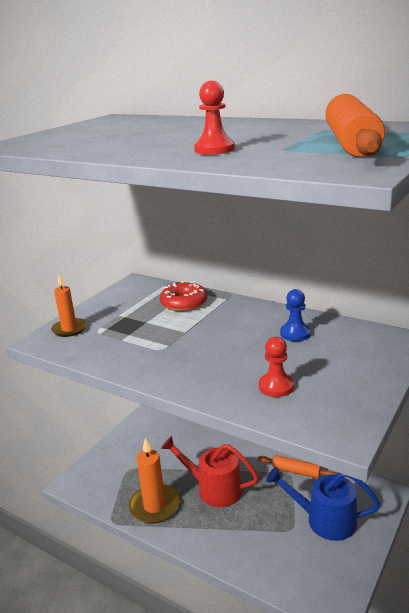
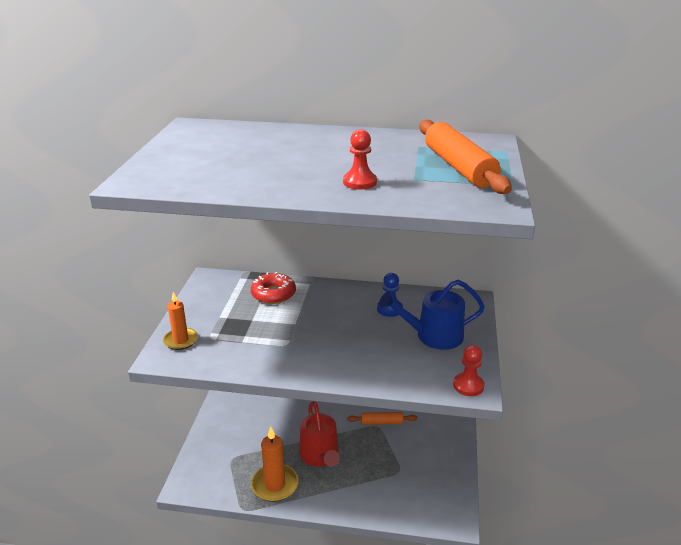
camera: 25 degrees left, 5 degrees up
(214, 489) = (320, 455): red watering can -> red watering can turned 105 degrees counterclockwise
(276, 386) = (403, 360): red pawn -> red pawn (468, 385)
(325, 520) = (421, 456): blue watering can -> blue watering can (433, 336)

